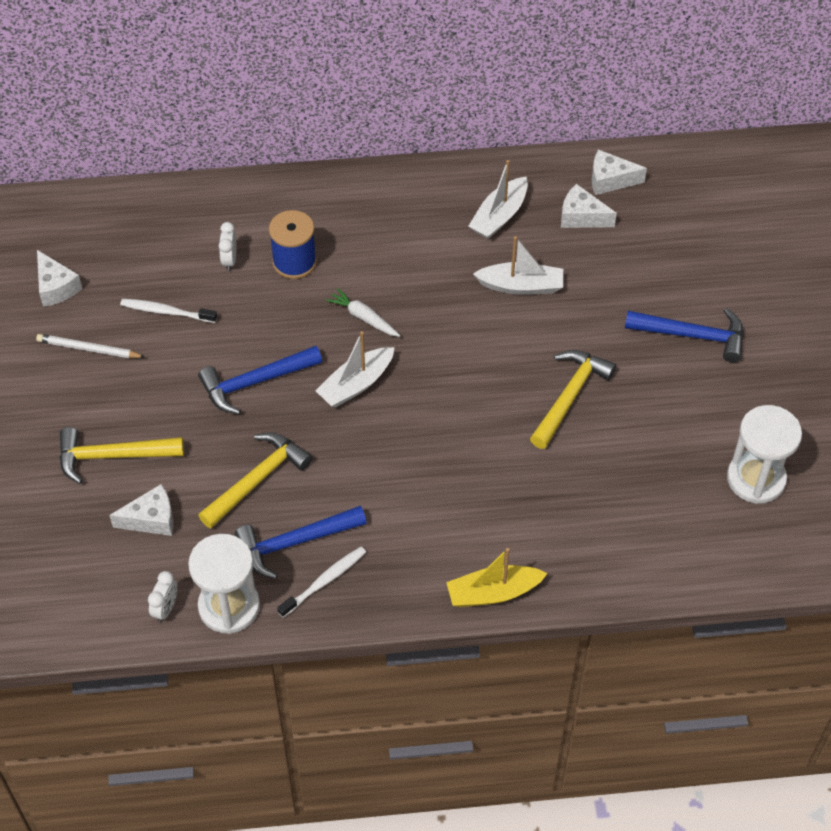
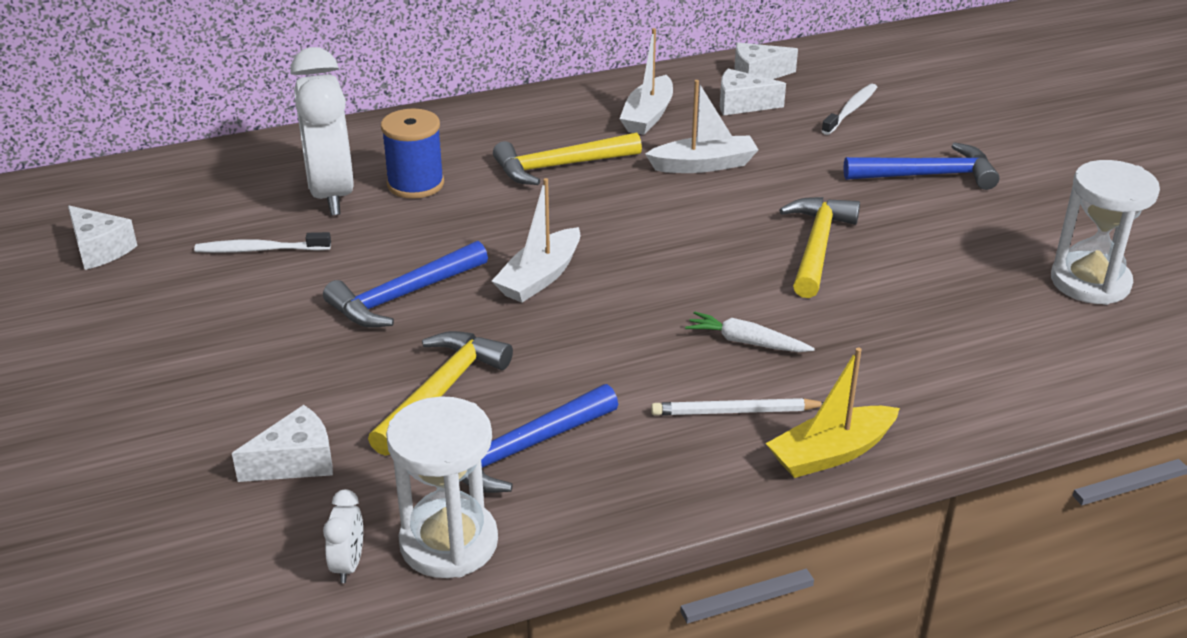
camera: 15 degrees left, 20 degrees down
(89, 349) = (159, 300): white pencil -> white pencil (735, 411)
(112, 456) = (218, 402): yellow hammer -> yellow hammer (559, 166)
(229, 260) = (331, 194): white clock -> white clock, size x2.50
(324, 581) = (583, 485): white toothbrush -> white toothbrush (851, 110)
(363, 317) = (523, 218): white carrot -> white carrot (746, 342)

